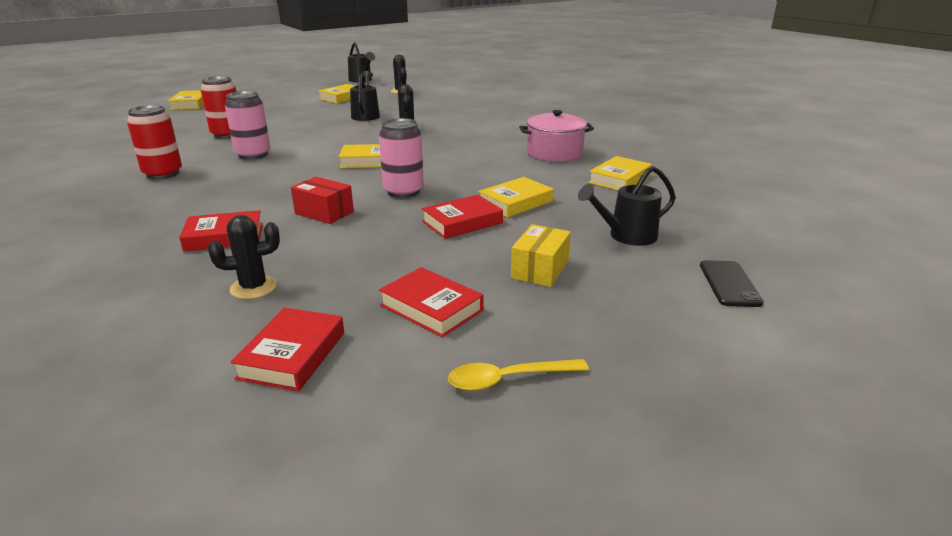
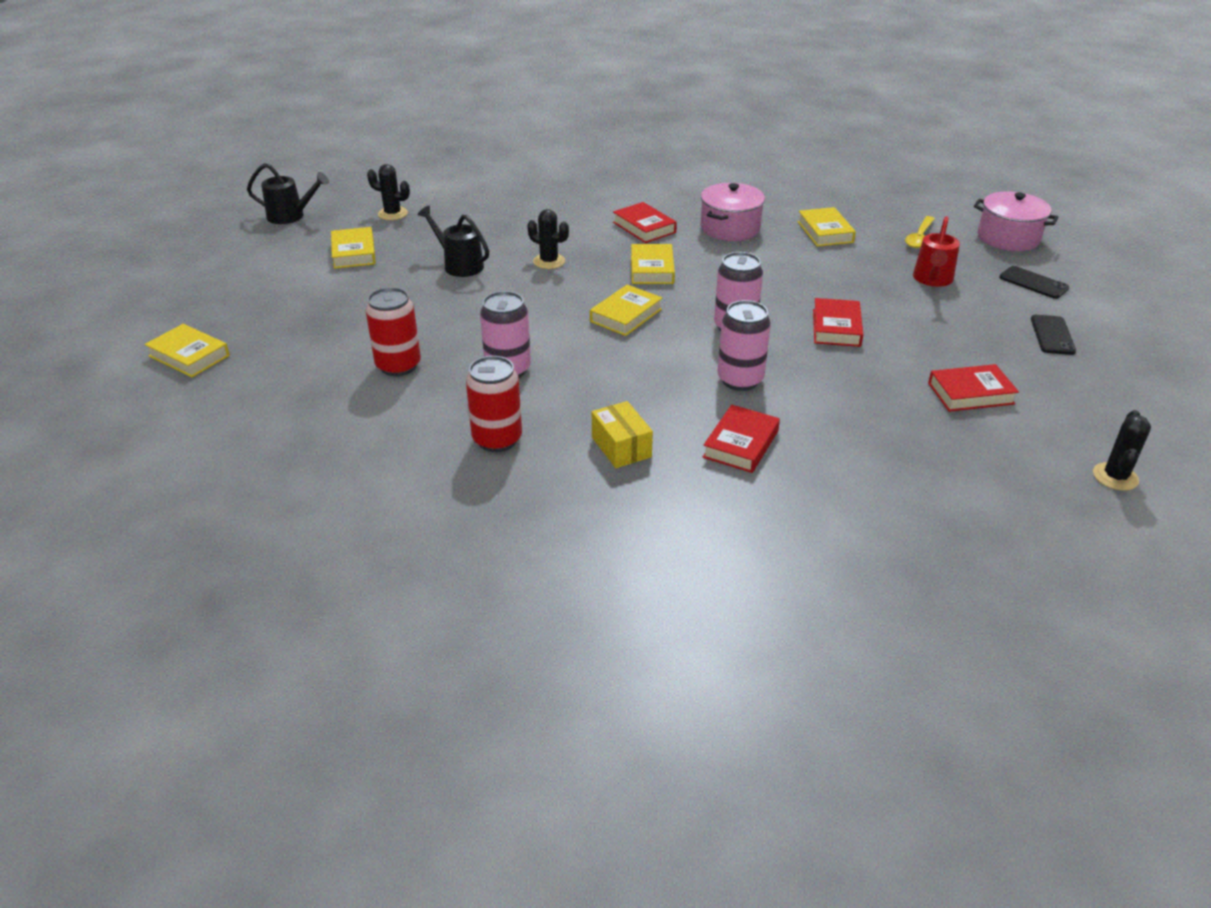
camera: 50 degrees left, 10 degrees up
(253, 287) = (866, 455): black cactus -> black cactus (1115, 477)
(292, 355) = (990, 467): red book -> red book (644, 227)
(324, 213) = (740, 380): red box -> pink can
(507, 379) = (1082, 402): yellow spoon -> yellow spoon (919, 238)
(515, 202) = (822, 291): yellow book -> yellow book (652, 269)
(540, 269) = (952, 332): yellow box -> yellow box (621, 447)
(626, 236) = (932, 280): black watering can -> red watering can
(632, 323) = (1052, 335): none -> black phone
(797, 247) = (1008, 238): none -> pink pot

